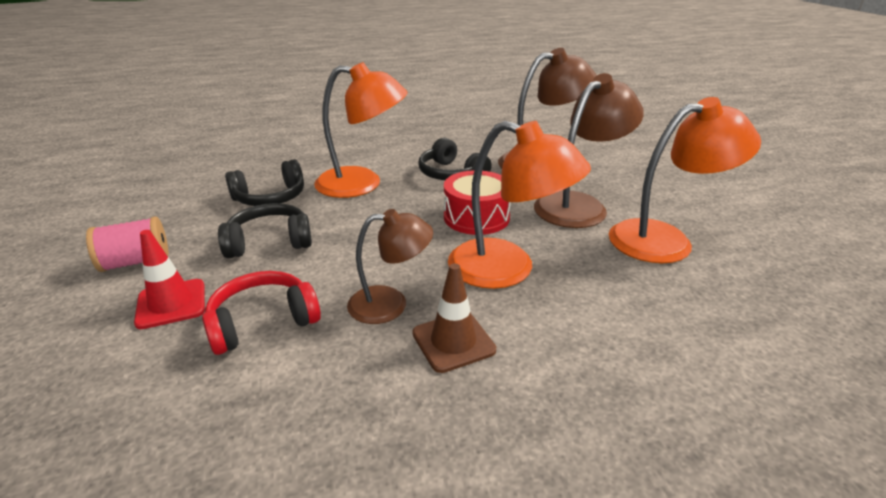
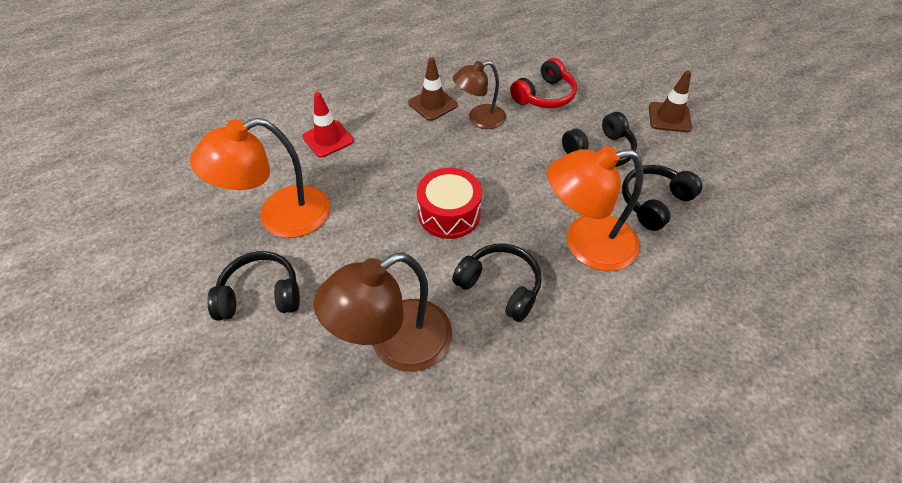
camera: 165 degrees right, 20 degrees up
(136, 262) = (669, 117): pink spool -> brown traffic cone
(171, 304) = (608, 96): red traffic cone -> red traffic cone (328, 139)
(507, 269) = (411, 159): orange lamp -> none
(579, 205) = (351, 254): brown lamp -> none
(658, 194) = (260, 295): none -> black headphones

